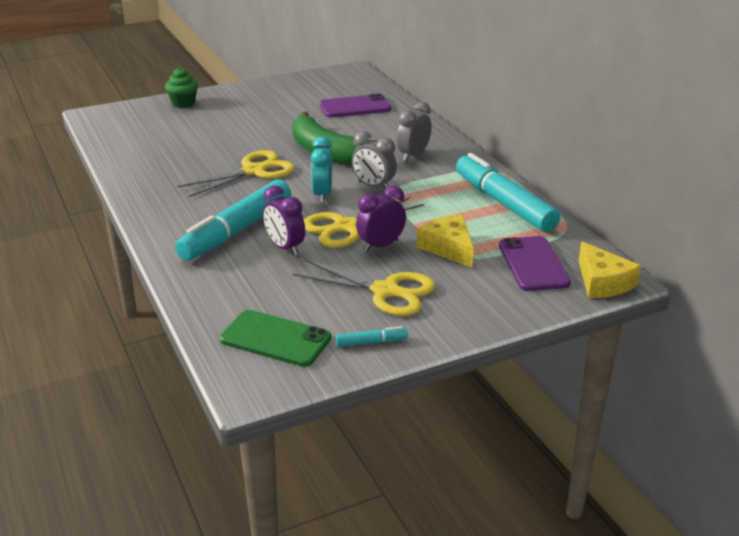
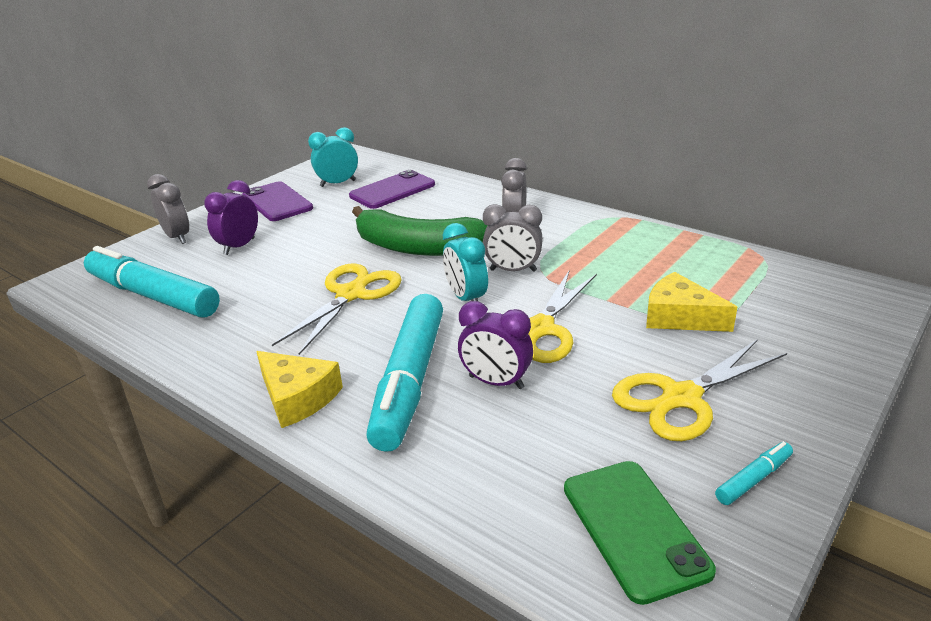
camera: 25 degrees left, 0 degrees up
(183, 103) = (177, 237): green cupcake -> grey clock
(275, 339) = (634, 528): green phone -> green phone turned 75 degrees clockwise
(322, 91) = (338, 183): none -> turquoise clock
(380, 246) = (605, 339): purple clock -> purple clock (239, 246)
(385, 291) = (681, 398): yellow scissors -> yellow scissors turned 150 degrees clockwise
(504, 203) = (669, 248): turquoise marker -> turquoise marker (153, 296)
(533, 264) = (785, 305): purple phone -> purple phone (277, 202)
(602, 282) = (874, 302): yellow cheese -> yellow cheese (297, 397)

